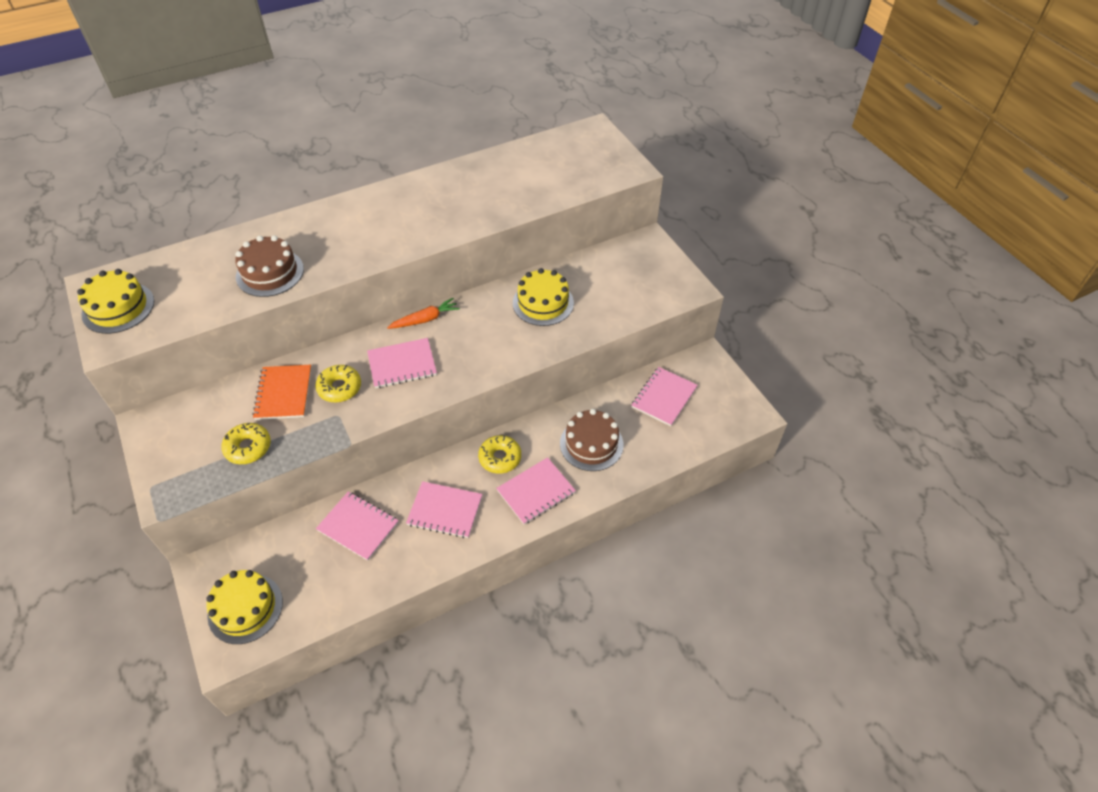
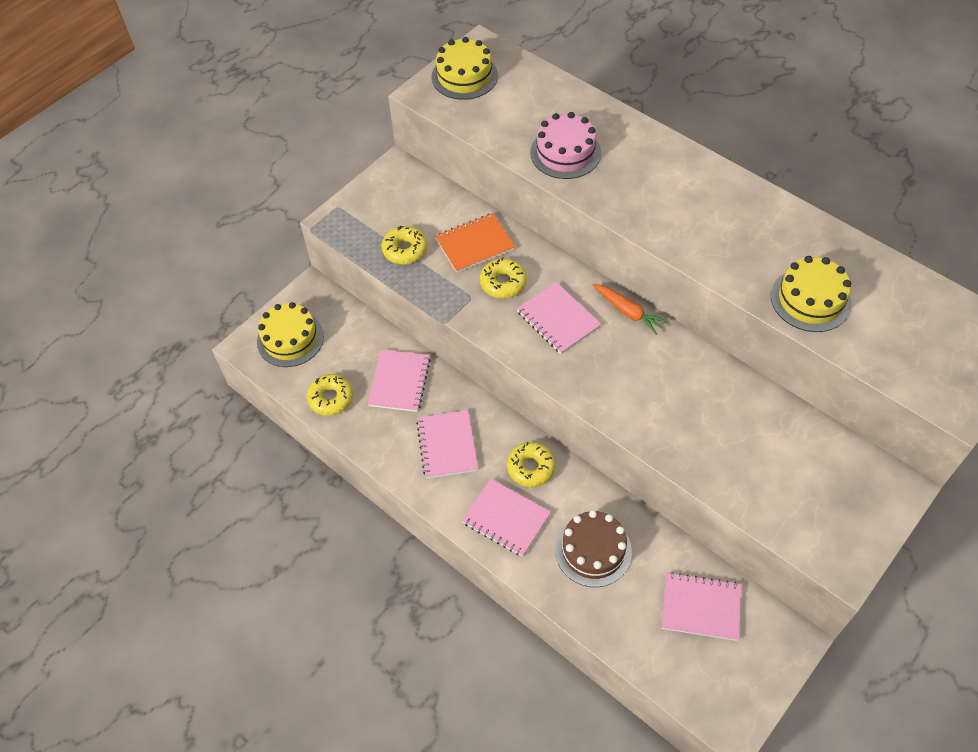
camera: 70 degrees right, 5 degrees up
(270, 273) = (565, 152): brown cake -> pink cake
(339, 591) = (331, 398): none -> yellow donut
(543, 303) = (718, 411): yellow cake -> yellow cake (810, 299)

